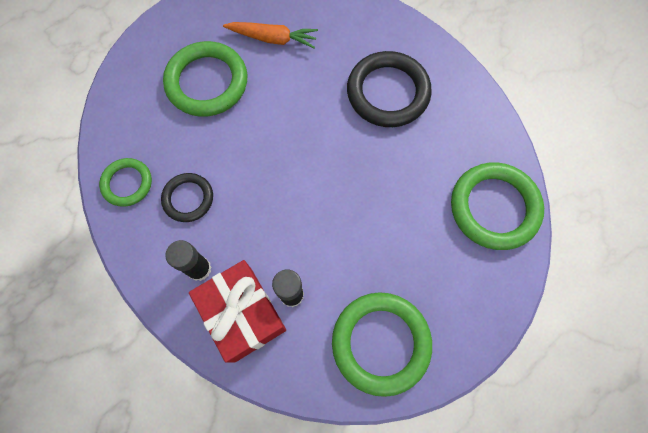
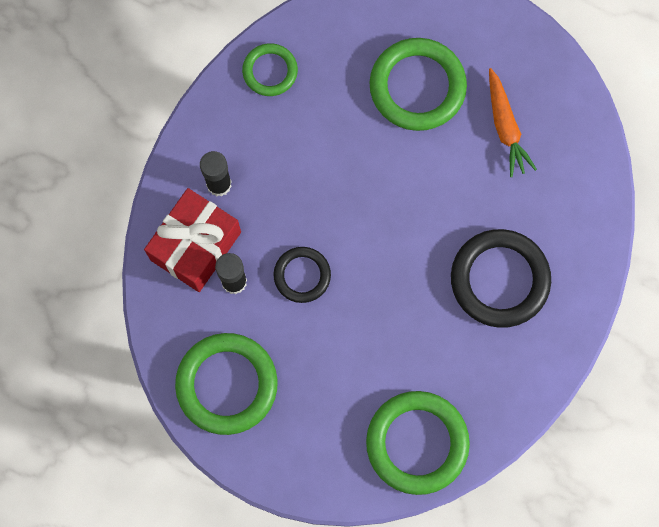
camera: 65 degrees right, 5 degrees up
(188, 198) = (282, 137): black ring -> black ring (302, 275)

